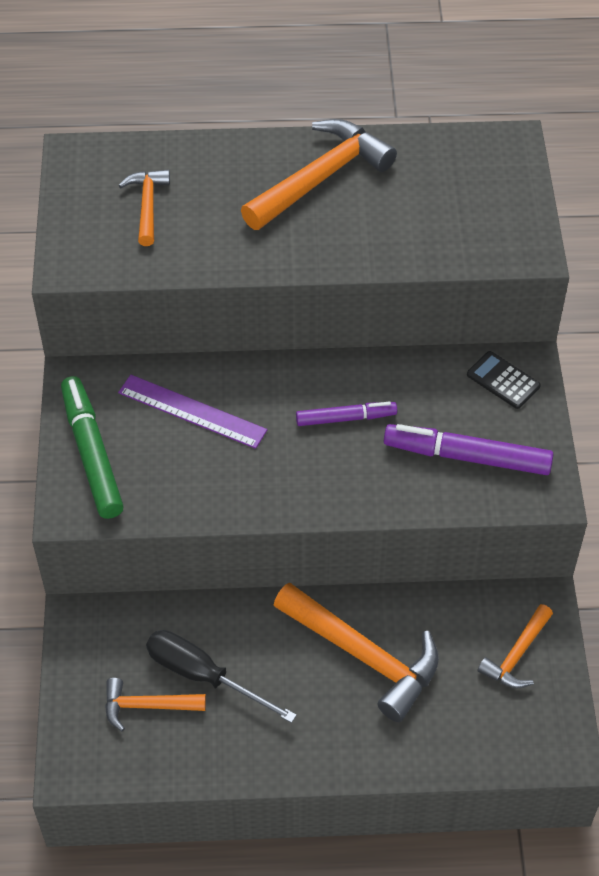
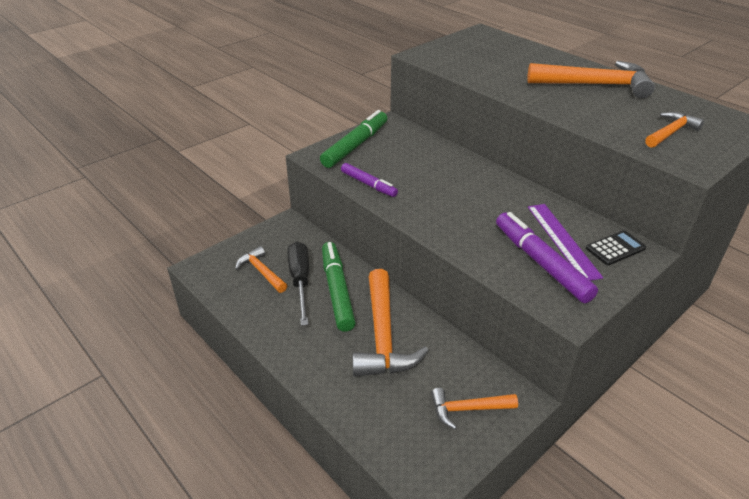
camera: 50 degrees right, 15 degrees down
(147, 206) = (488, 56): orange hammer -> orange hammer (671, 132)
(192, 411) = (421, 159): purple ruler -> purple ruler (562, 240)
(255, 650) = (337, 290): none -> green marker
(346, 418) = (493, 206): purple marker -> purple marker (368, 184)
(503, 380) = (615, 248): black calculator -> black calculator turned 60 degrees clockwise

